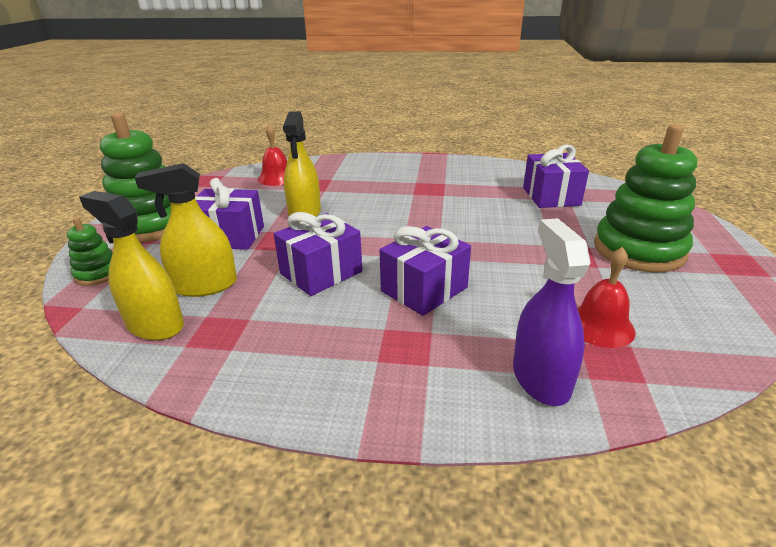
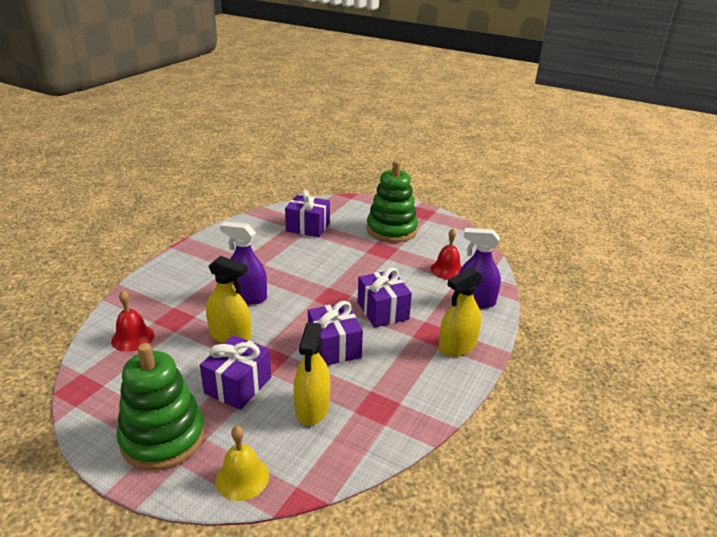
camera: 70 degrees left, 0 degrees up
(98, 274) = (242, 477): green stacking toy -> yellow bell
(155, 325) = (351, 439): yellow spray bottle -> yellow spray bottle (457, 346)
(376, 203) = (247, 296): none -> purple spray bottle

